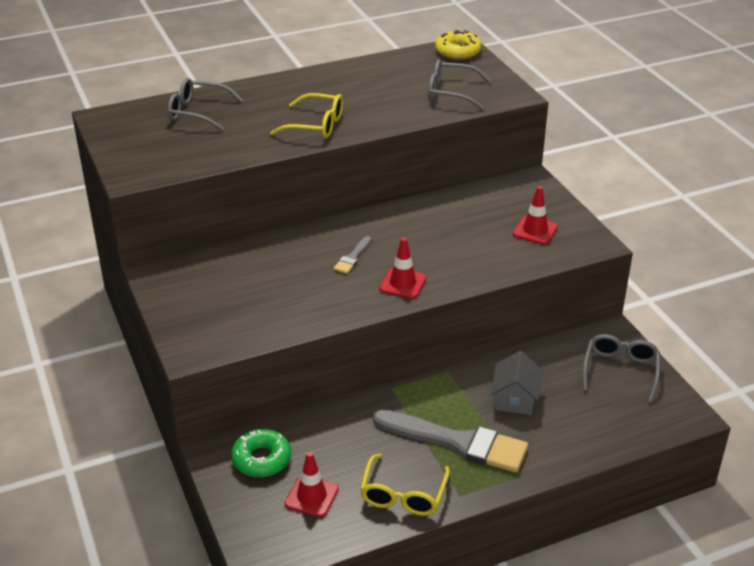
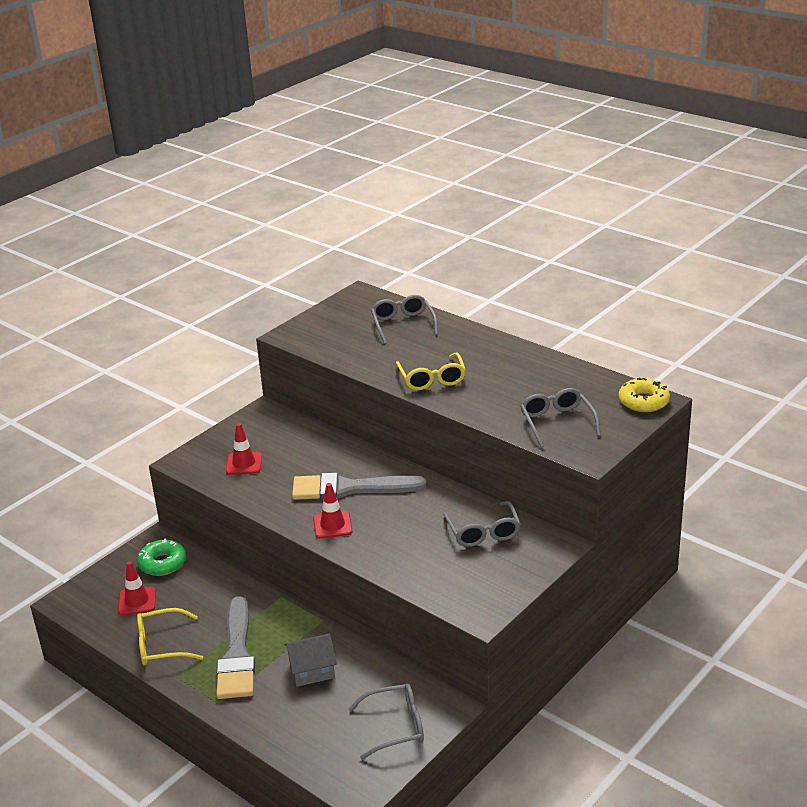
camera: 65 degrees right, 5 degrees down
(352, 257) = (350, 489): grey brush -> grey brush, size x2.25
(484, 208) = (483, 532): none -> grey glasses
(535, 231) = (471, 572): red traffic cone -> red traffic cone (244, 463)

